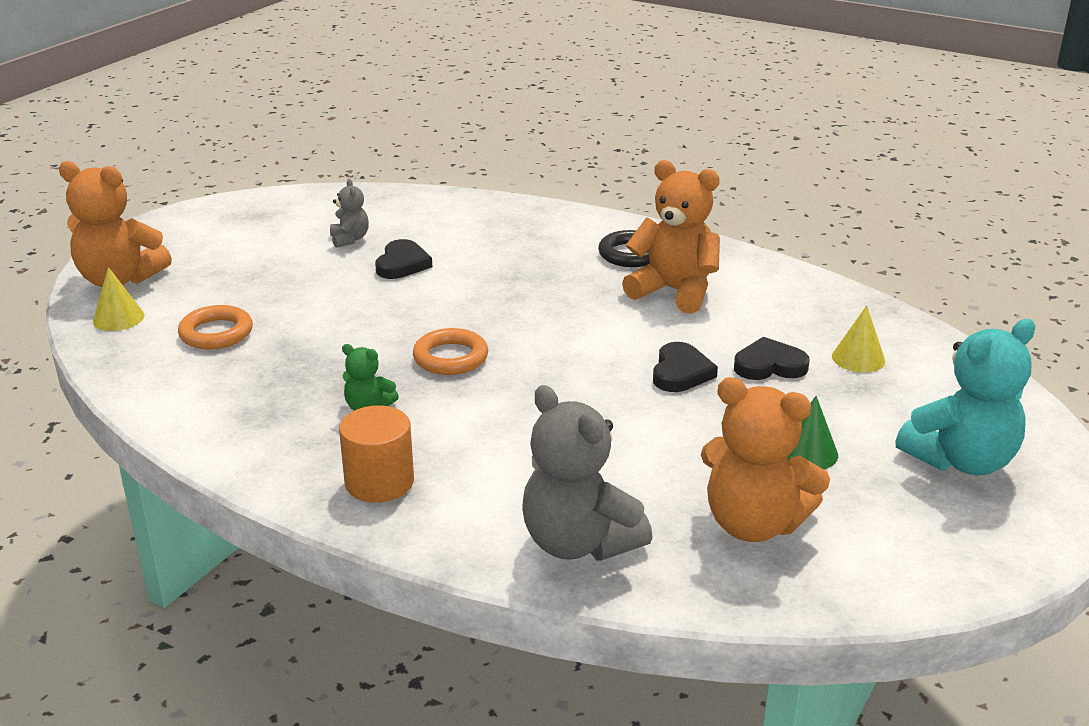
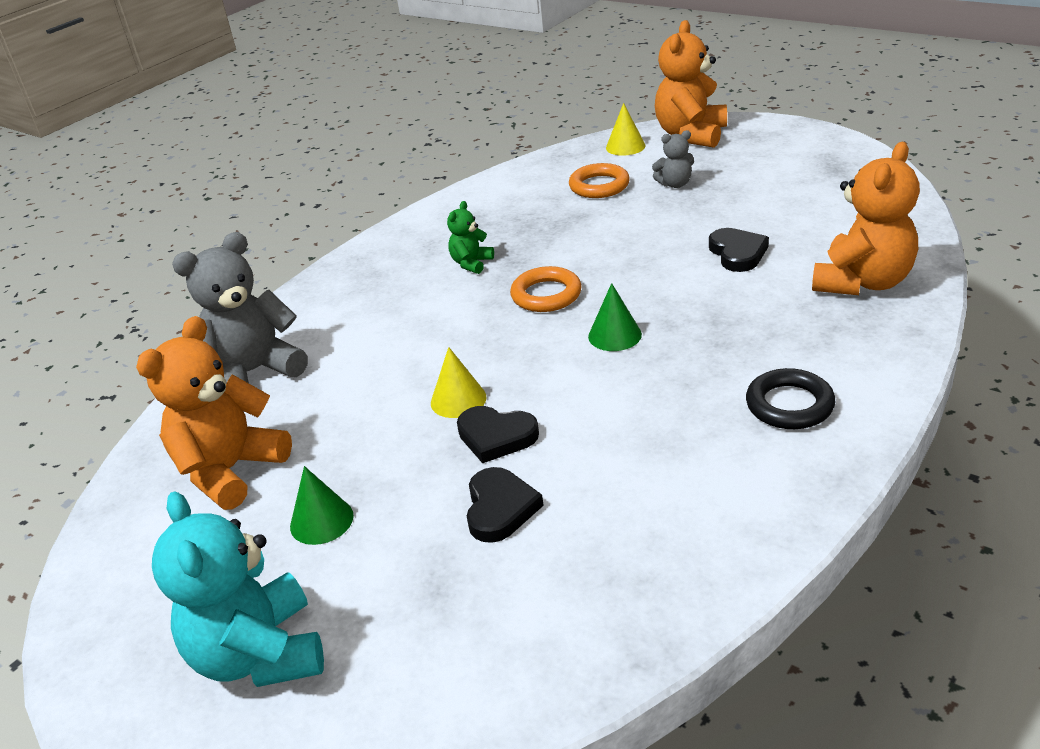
camera: 100 degrees right, 5 degrees up
(350, 239) = (790, 220): grey teddy bear -> grey teddy bear (675, 184)
(379, 482) = (368, 278): orange cylinder -> none
(402, 264) = (737, 253): black heart -> black heart turned 120 degrees counterclockwise
(530, 321) = (614, 335): none -> green cone
(674, 291) = (687, 439): orange teddy bear -> orange teddy bear (862, 282)
(858, 358) = (504, 596): yellow cone -> yellow cone (458, 400)

